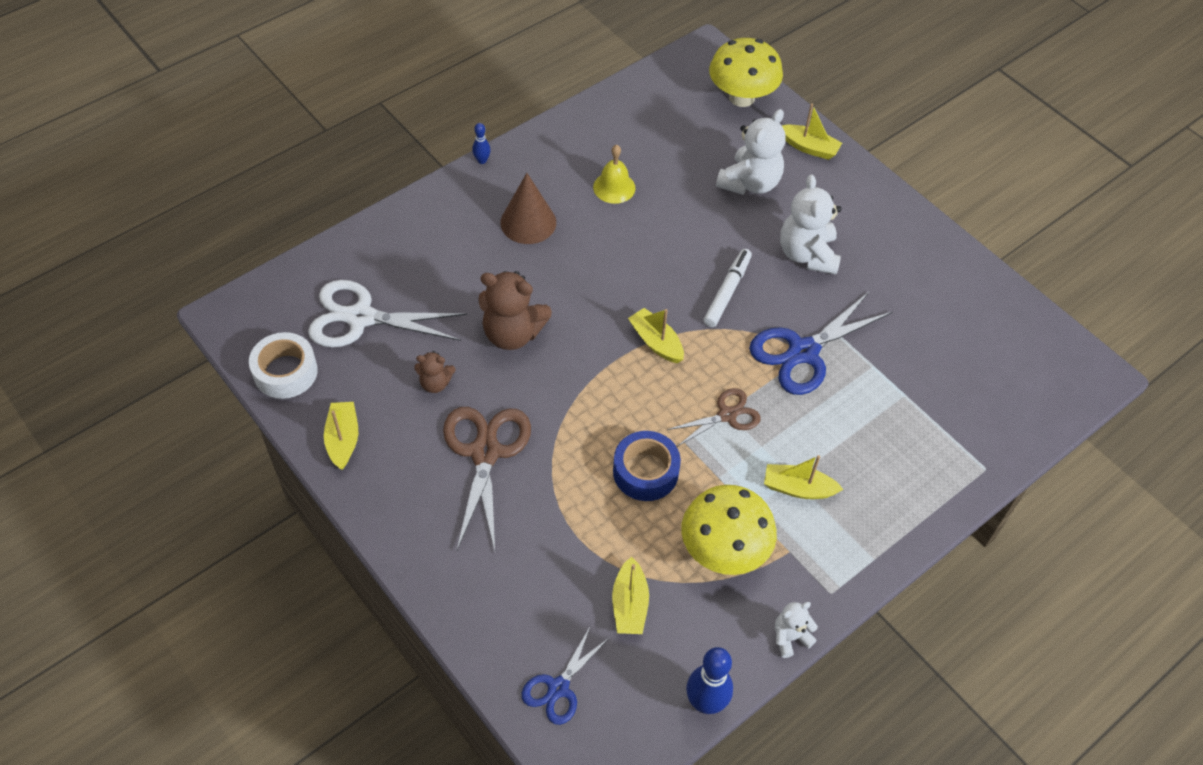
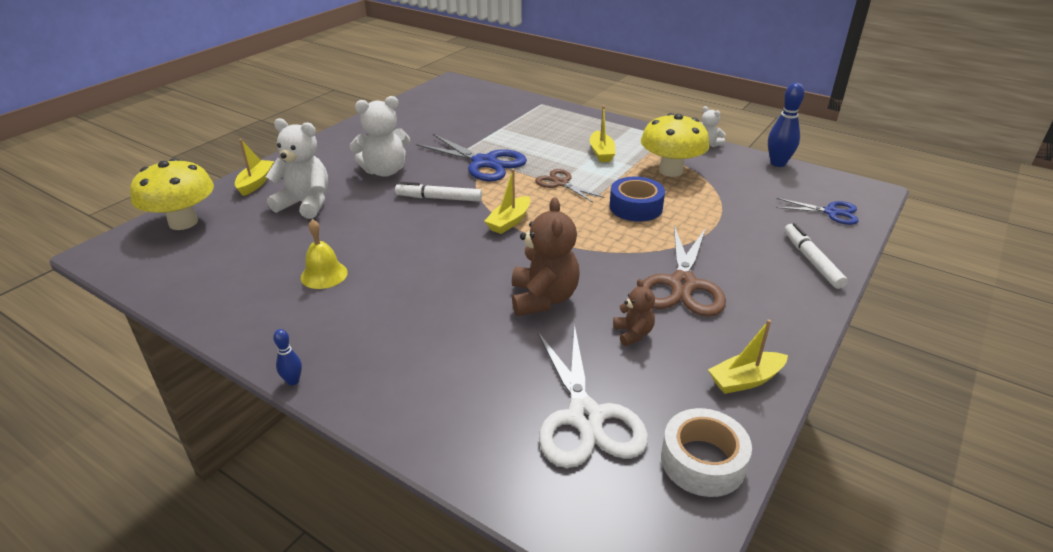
camera: 105 degrees left, 20 degrees down
(473, 598) = (812, 260): none -> white marker
(485, 452) = (682, 285): brown scissors -> brown scissors turned 60 degrees counterclockwise
(528, 222) = (389, 321): brown cone -> none
(629, 604) = (744, 197): yellow boat -> none

